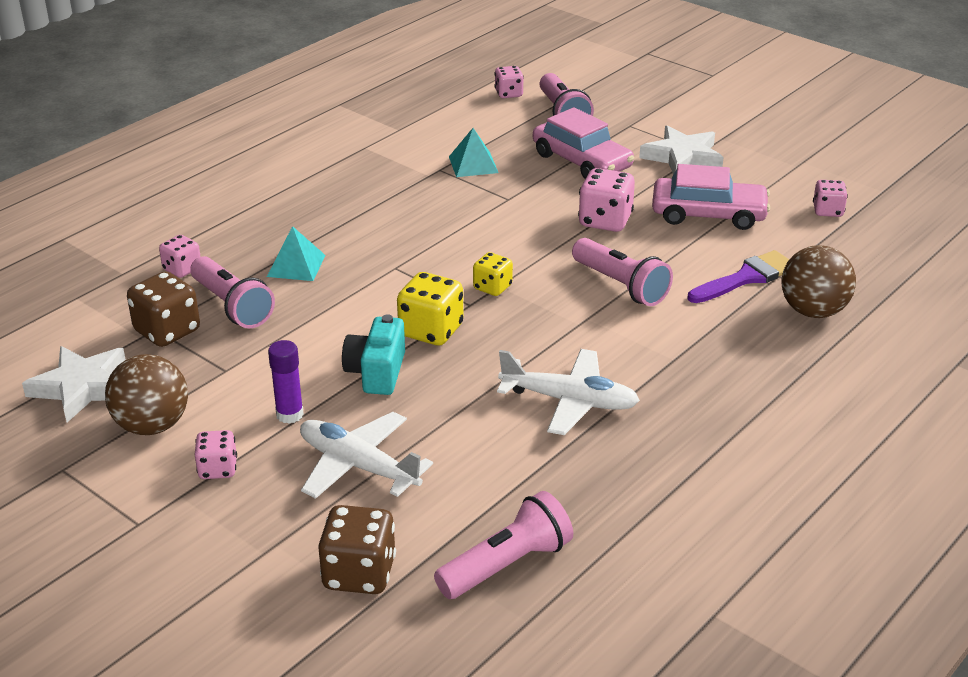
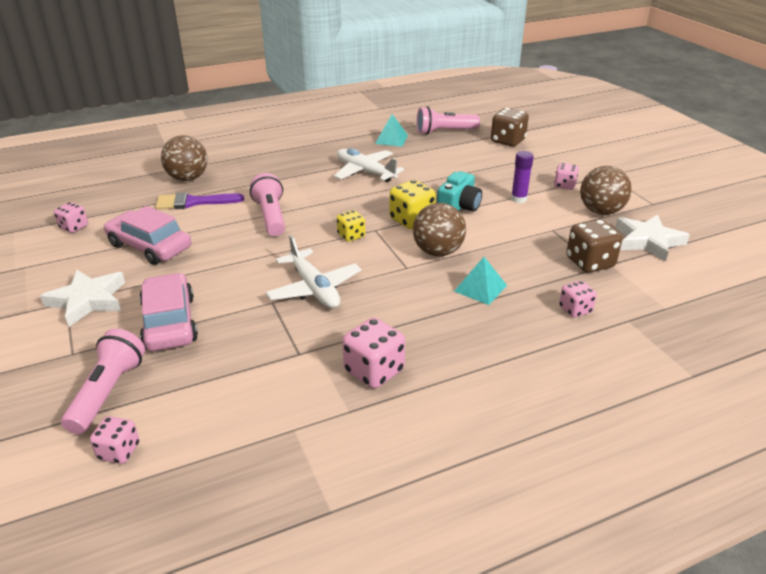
camera: 155 degrees left, 0 degrees up
(232, 306) = (539, 269): pink flashlight -> none
(358, 466) = (491, 172): white plane -> white plane (314, 288)
(368, 295) = (438, 252): none -> brown ball
(473, 164) = (264, 349): turquoise pyramid -> turquoise pyramid (391, 139)
(605, 221) = (224, 261): pink dice -> pink dice (374, 371)

